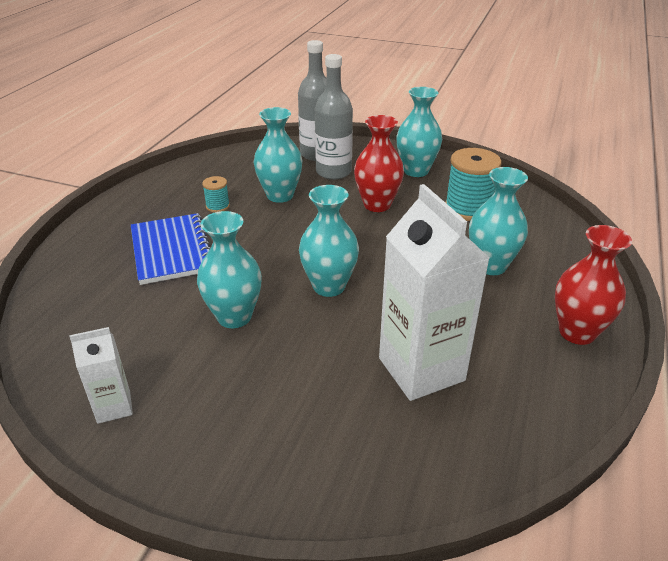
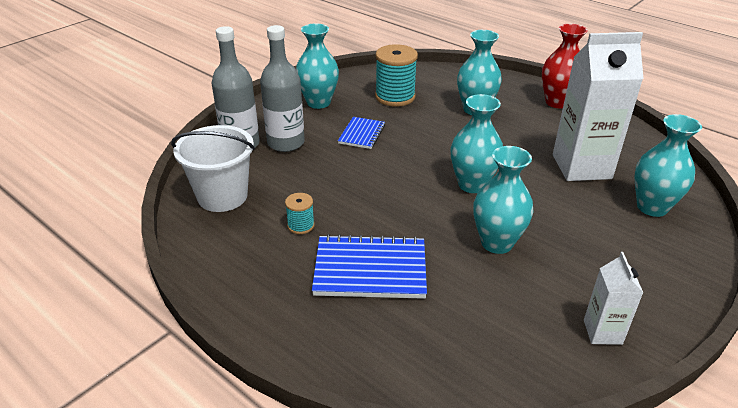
camera: 70 degrees left, 0 degrees up
(240, 165) = (222, 196): none -> white bucket
(280, 195) = (308, 182): turquoise vase -> turquoise vase (652, 207)
(377, 205) = (362, 134): red vase -> blue notebook

